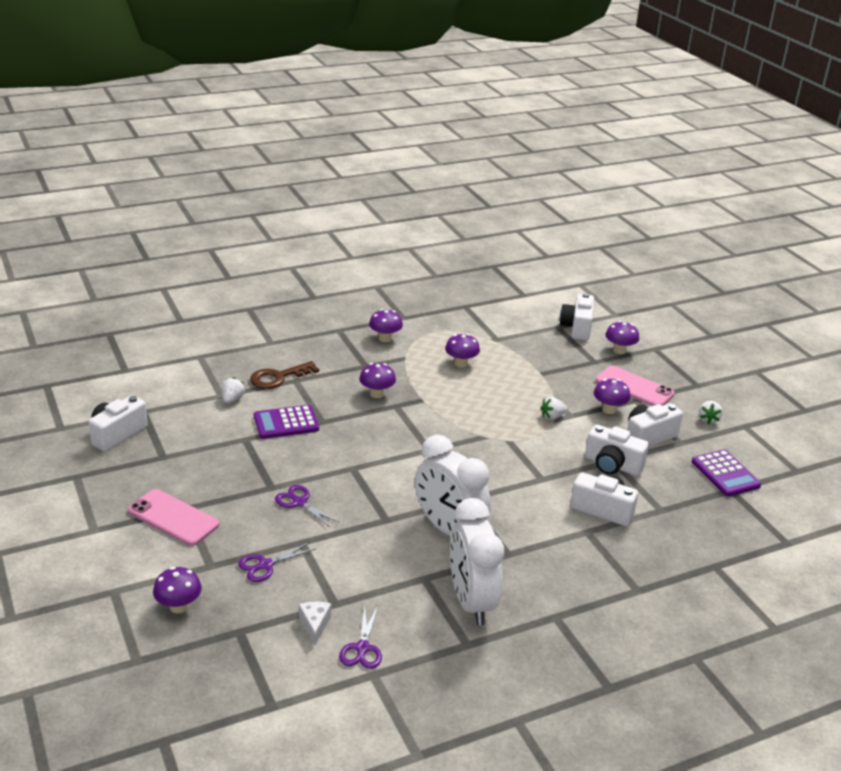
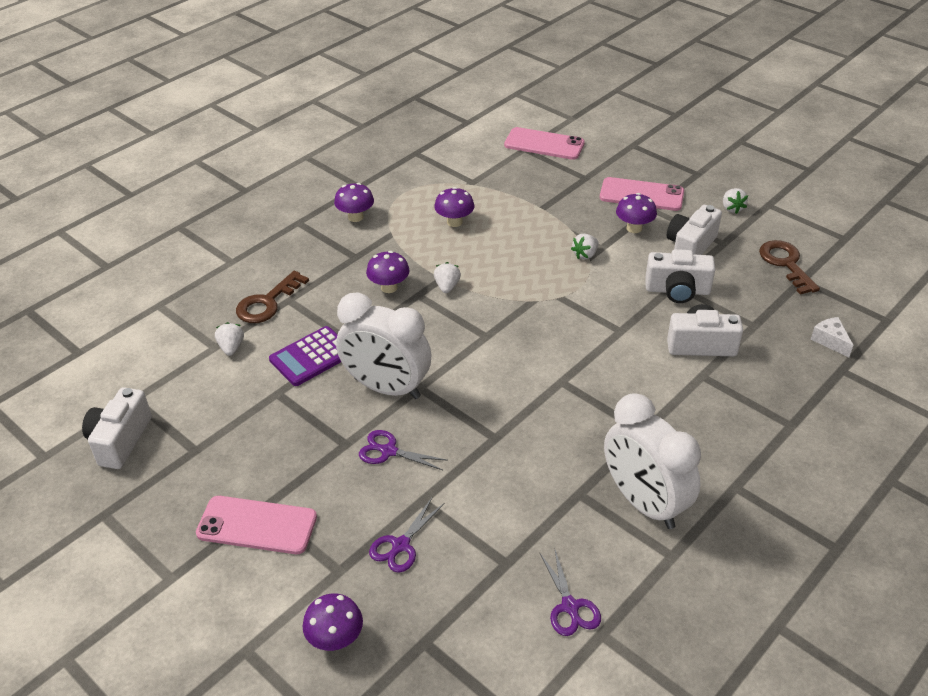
camera: 20 degrees left, 10 degrees up
(315, 625) = (502, 599): white cheese -> white cheese (830, 341)
(422, 406) = (447, 287): none -> white strawberry
(449, 529) = (567, 425): white clock -> white clock (387, 388)
(577, 328) = (544, 144): white camera -> pink phone
(619, 350) = (601, 157): purple mushroom -> none
(725, 474) = (785, 263): purple calculator -> brown key

